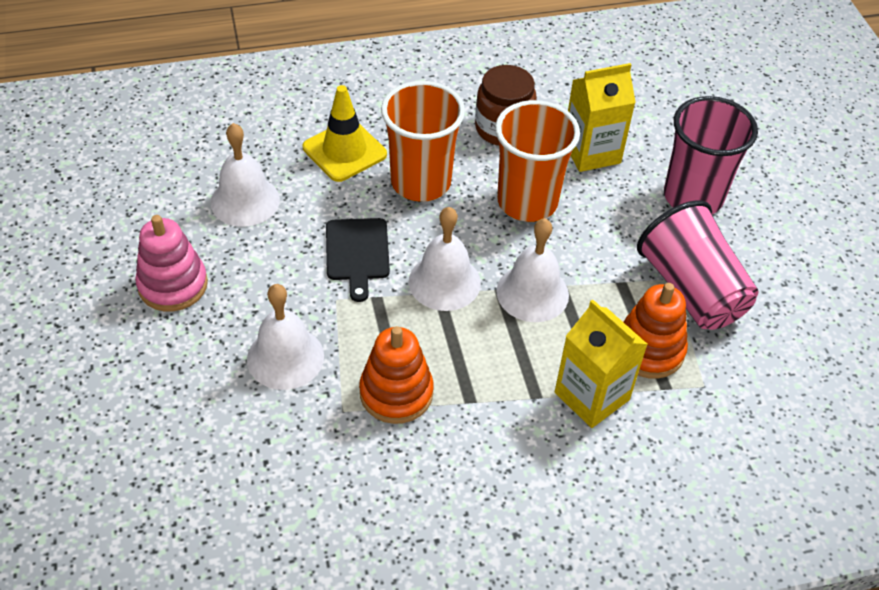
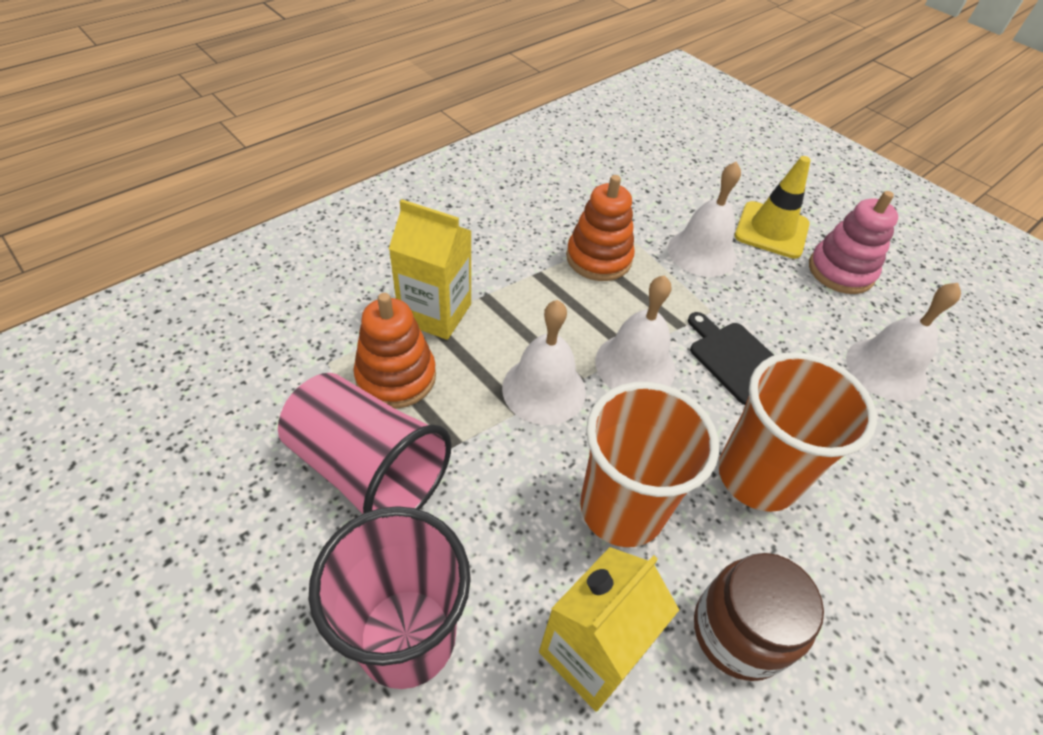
camera: 150 degrees right, 0 degrees up
(344, 151) = (873, 479): yellow traffic cone -> yellow traffic cone (771, 230)

